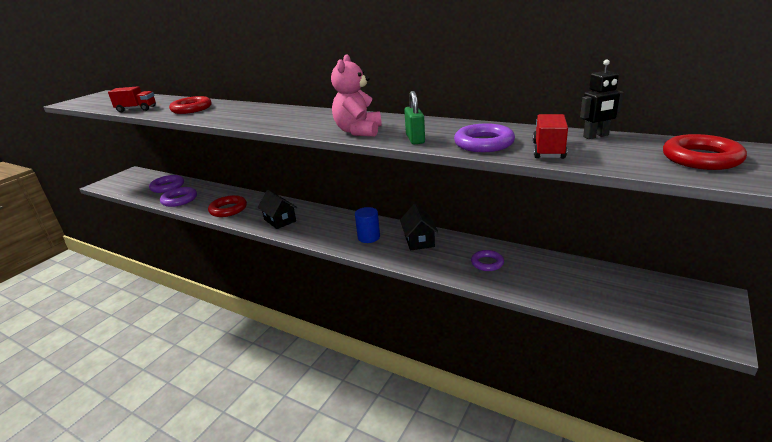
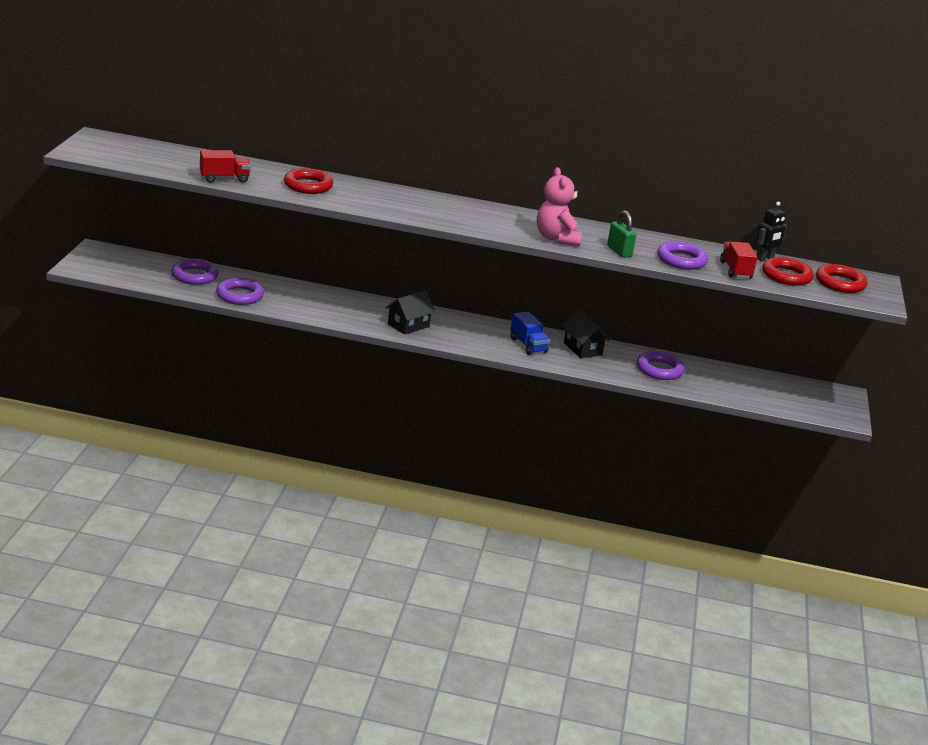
camera: 25 degrees left, 0 degrees up
(228, 209) = (326, 310): red ring -> red ring (786, 276)
(280, 220) = (408, 325): black house -> black house turned 75 degrees counterclockwise
(369, 237) = (528, 345): blue cylinder -> blue truck
(487, 263) = (659, 370): purple ring -> purple ring, size x1.55

